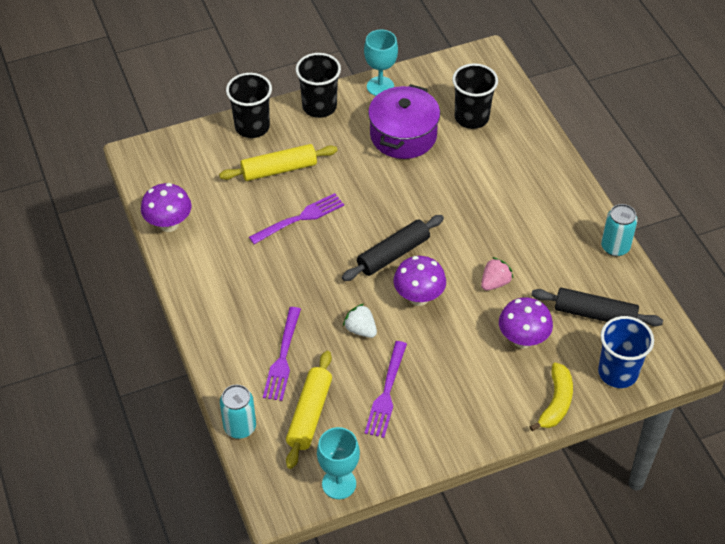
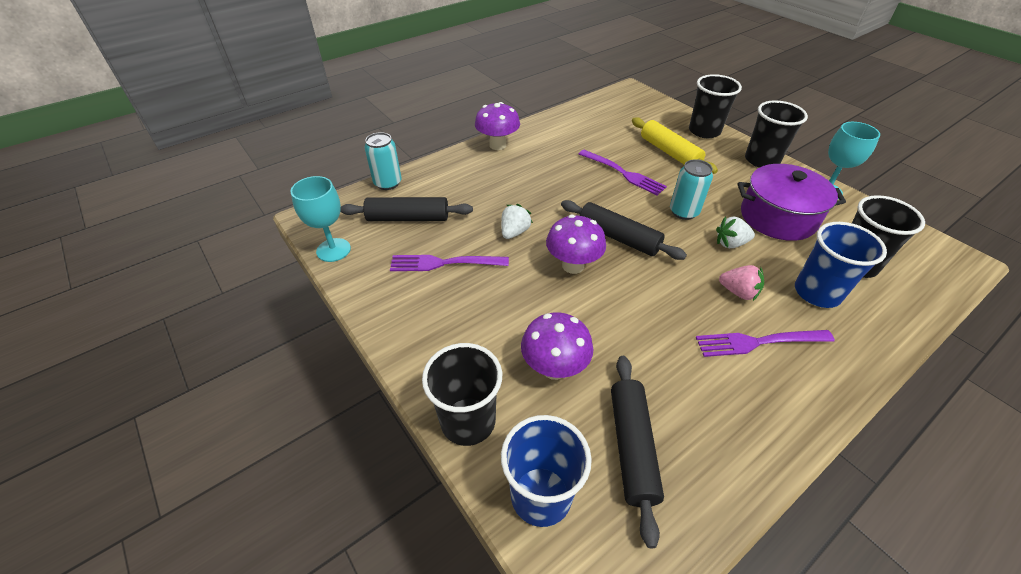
camera: 75 degrees right, 5 degrees down
(169, 224) = (574, 114): purple mushroom -> purple mushroom (497, 145)
(283, 357) = (466, 192): purple fork -> purple fork (759, 342)
(309, 414) = (408, 218): yellow rolling pin -> black rolling pin
(425, 181) = (730, 243): none -> white strawberry
(493, 155) = (817, 292): none -> blue cup
(495, 283) = (626, 326): pink strawberry -> pink strawberry (738, 292)
(556, 402) = (468, 421): yellow banana -> black cup
(615, 247) = (768, 457): turquoise can -> turquoise can (683, 212)

